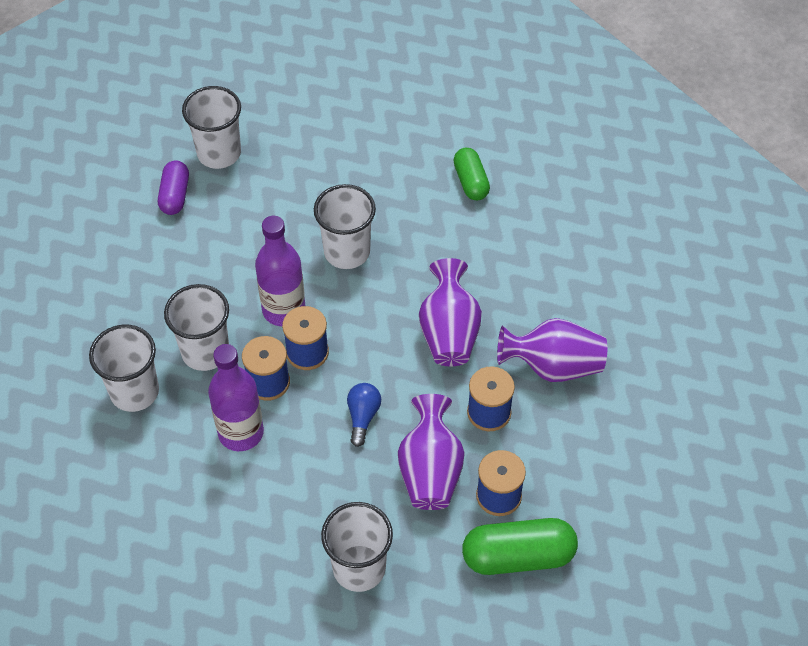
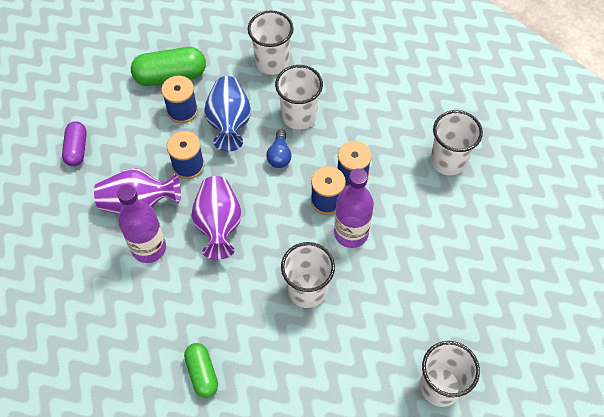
camera: 175 degrees right, 5 degrees up
(175, 195) = (467, 335): purple capsule -> purple capsule (77, 149)
(205, 351) = (404, 195): white cup -> white cup (299, 116)
(241, 433) = (364, 138): purple bottle -> purple bottle (149, 248)
(430, 471) = (229, 123): purple vase -> blue vase

